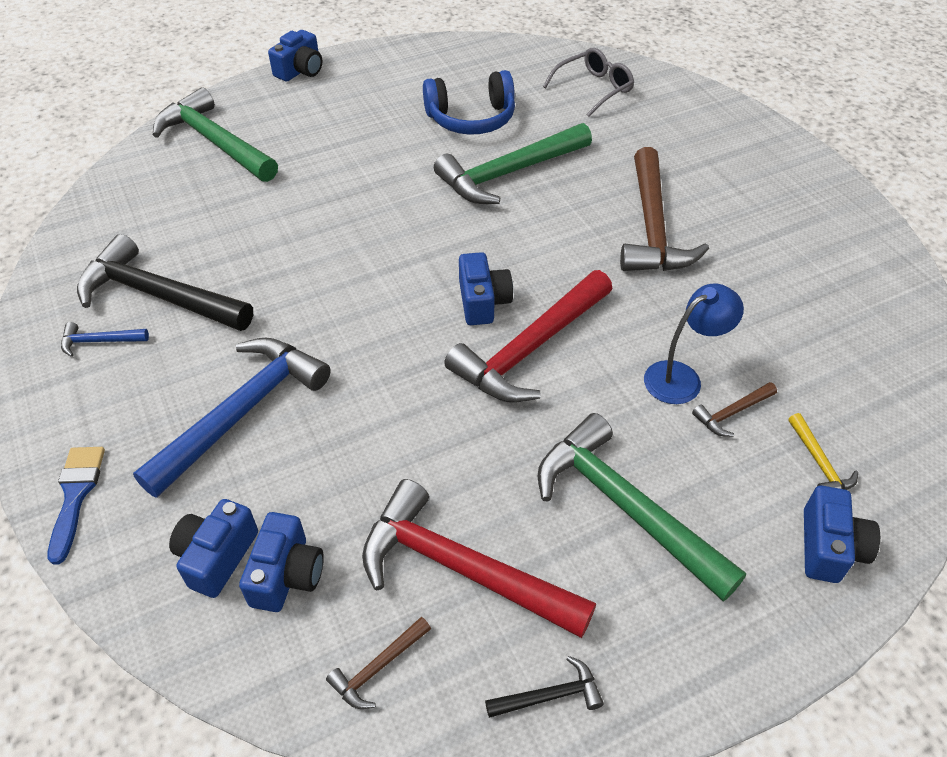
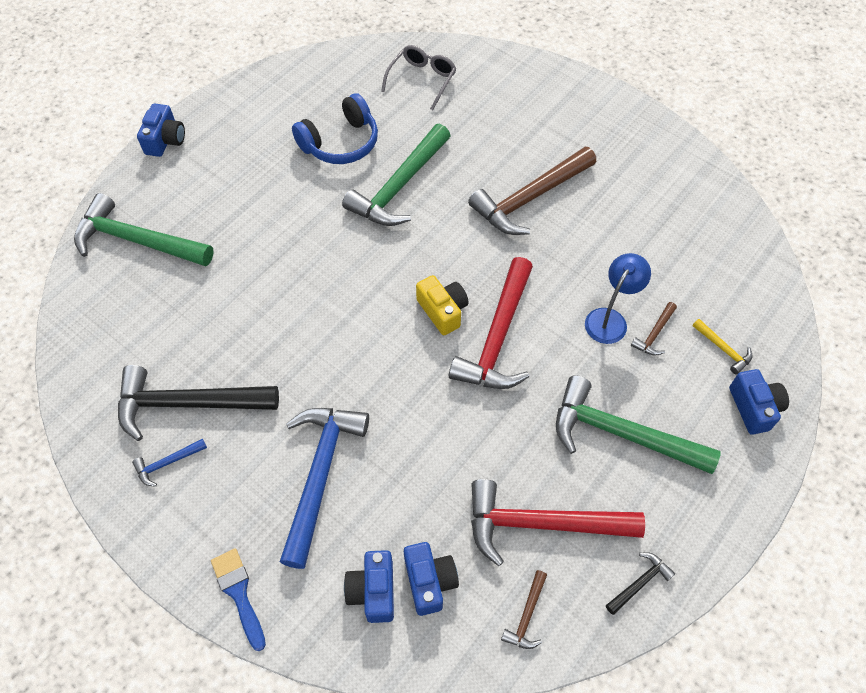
camera: 25 degrees left, 10 degrees up
(483, 302) = (443, 311): blue camera -> yellow camera
(652, 227) = (530, 198): brown hammer -> brown hammer turned 75 degrees clockwise

